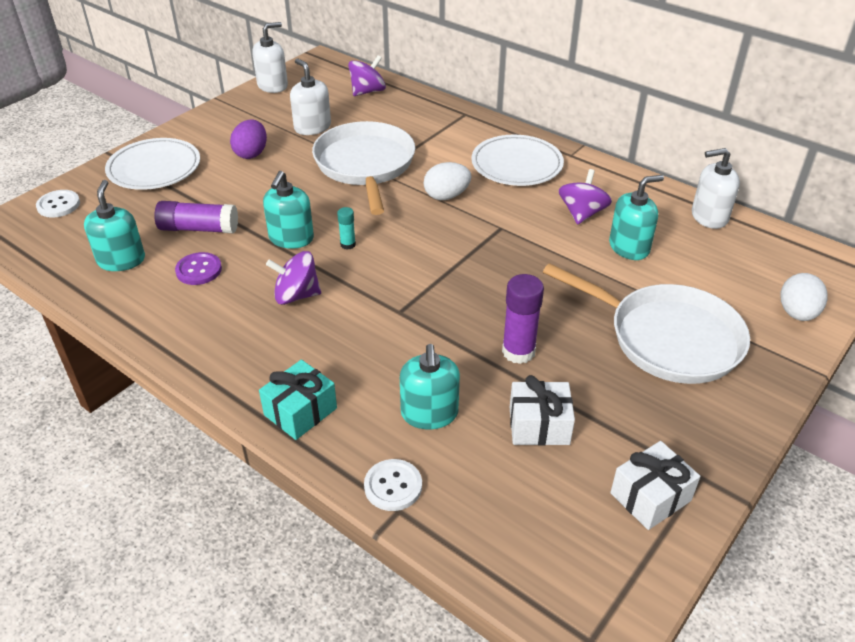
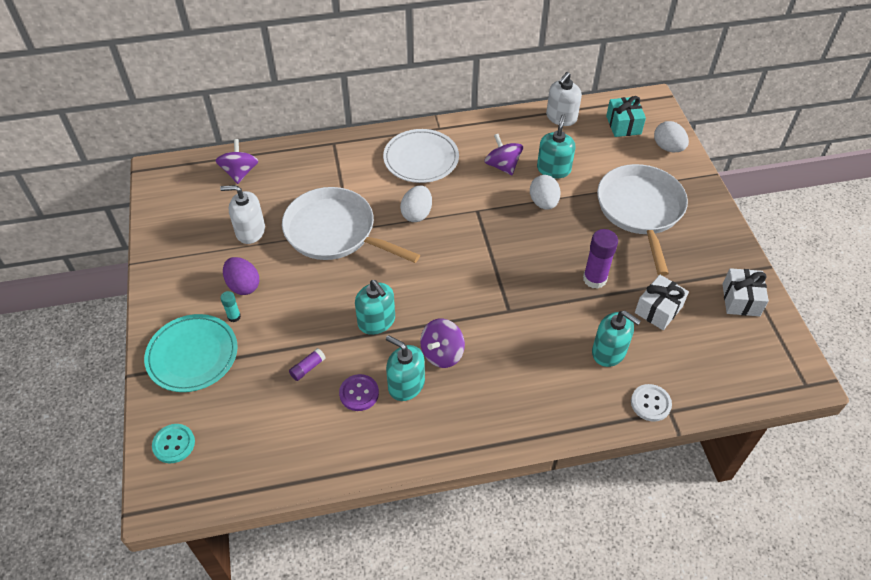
camera: 50 degrees left, 10 degrees up
(58, 205) = (174, 444): white button -> turquoise button
(121, 260) = (297, 435): turquoise soap dispenser -> turquoise soap dispenser (406, 385)
(154, 168) = (192, 355): white plate -> turquoise plate
(199, 228) = (308, 368): purple glue stick -> purple glue stick, size x0.53
(272, 85) = (159, 219): white soap dispenser -> none
(300, 411) = (554, 413): turquoise gift -> turquoise gift (623, 125)
(348, 244) = (415, 295): turquoise glue stick -> turquoise glue stick (234, 316)
(573, 263) = (543, 203): none -> white egg
(667, 338) = (640, 210): white pan -> white pan turned 75 degrees counterclockwise

